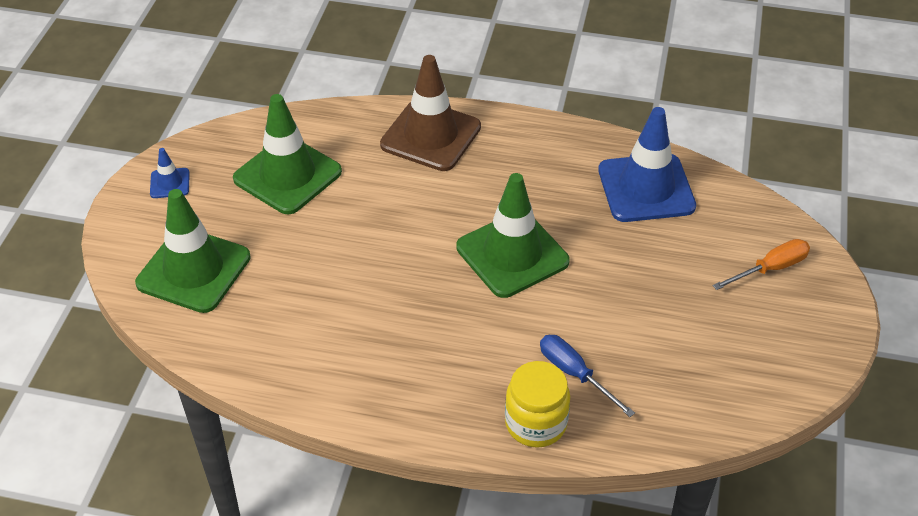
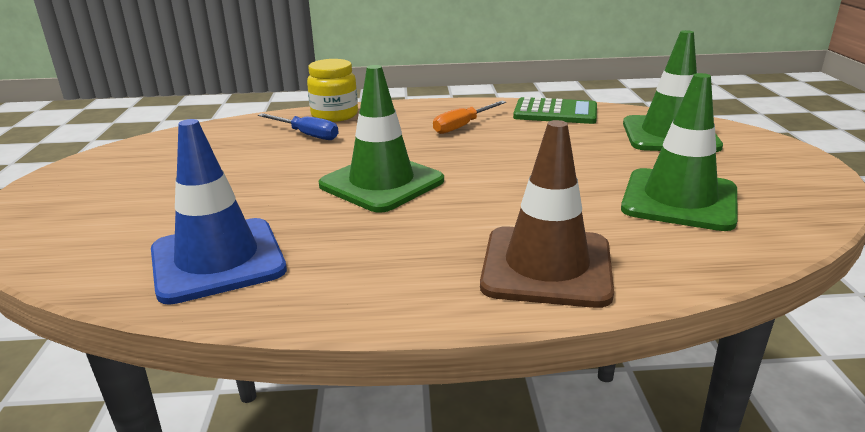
camera: 165 degrees right, 20 degrees down
(170, 183) = (789, 175): blue traffic cone -> none
(265, 355) = (555, 112): none -> green calculator
(770, 268) = (83, 214): orange screwdriver -> orange screwdriver (462, 126)

